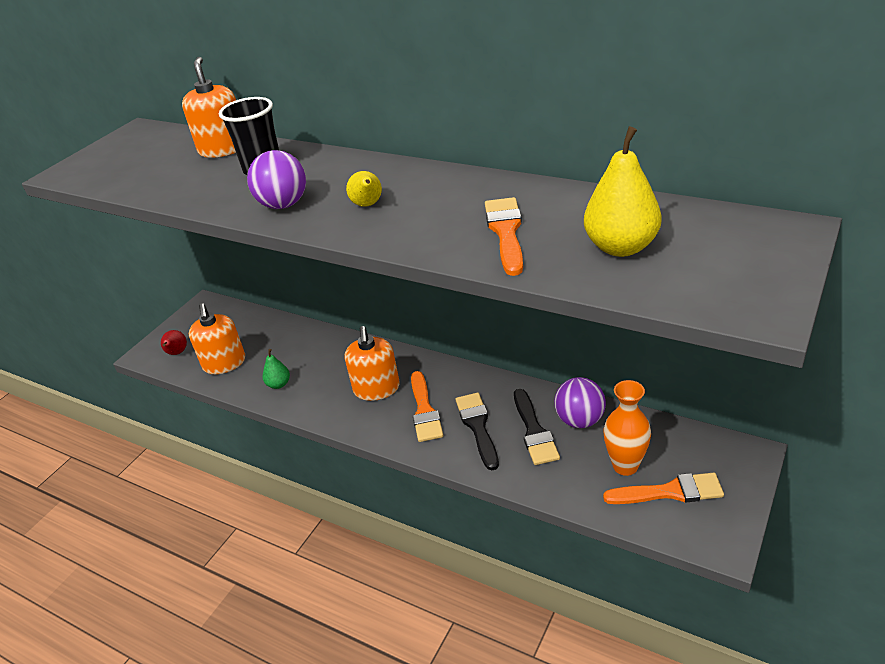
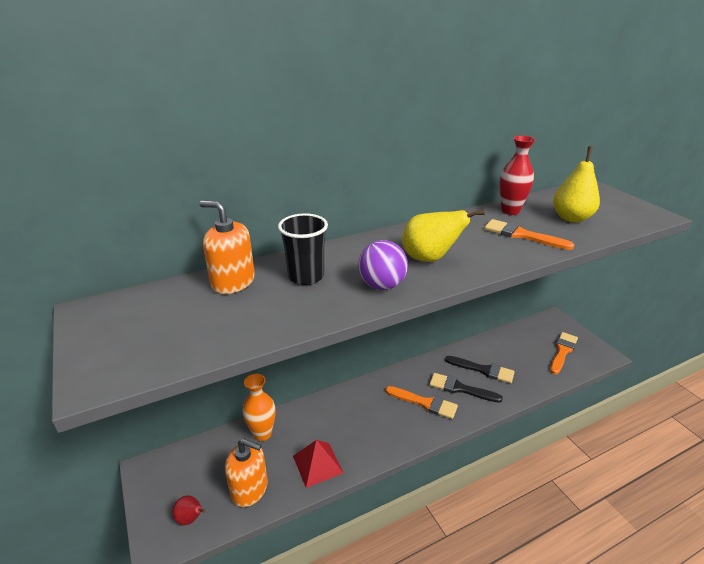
camera: 60 degrees left, 5 degrees down
(279, 384) = (318, 464): green pear -> red pyramid
(368, 205) = (430, 259): yellow pear -> yellow pear, size x1.82
(376, 388) = (380, 414): orange soap dispenser -> none
(574, 202) = (510, 211): none -> red vase
(579, 420) = (488, 351): purple ball -> none
(625, 466) = (535, 354): orange vase -> orange vase (262, 433)

